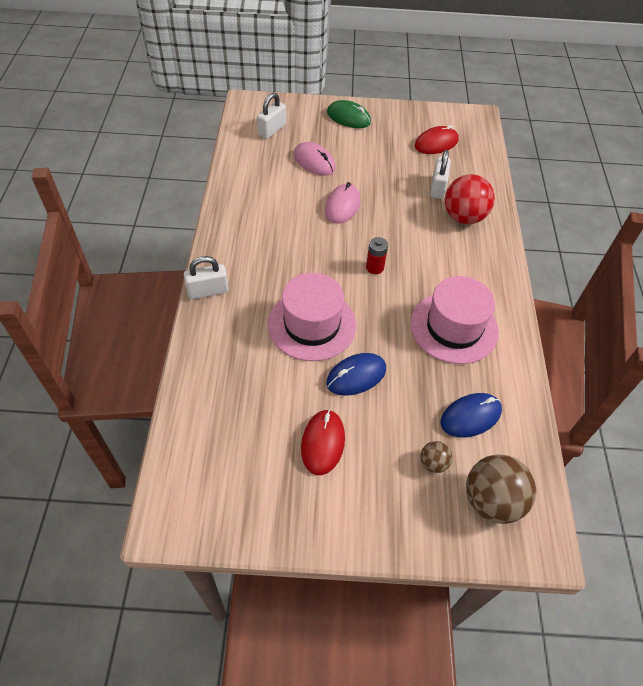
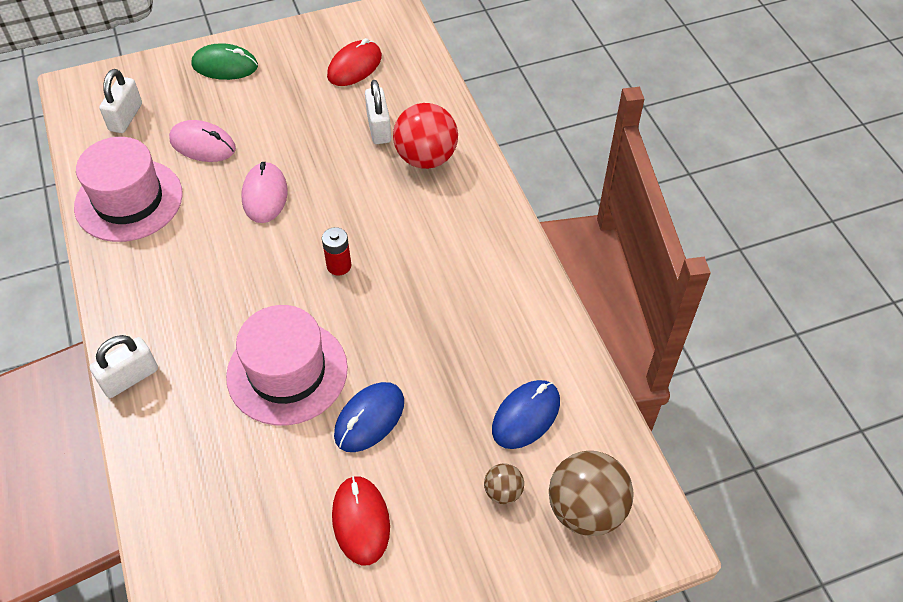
camera: 20 degrees left, 0 degrees up
(454, 327) = (466, 309): pink hat -> pink hat (129, 200)

